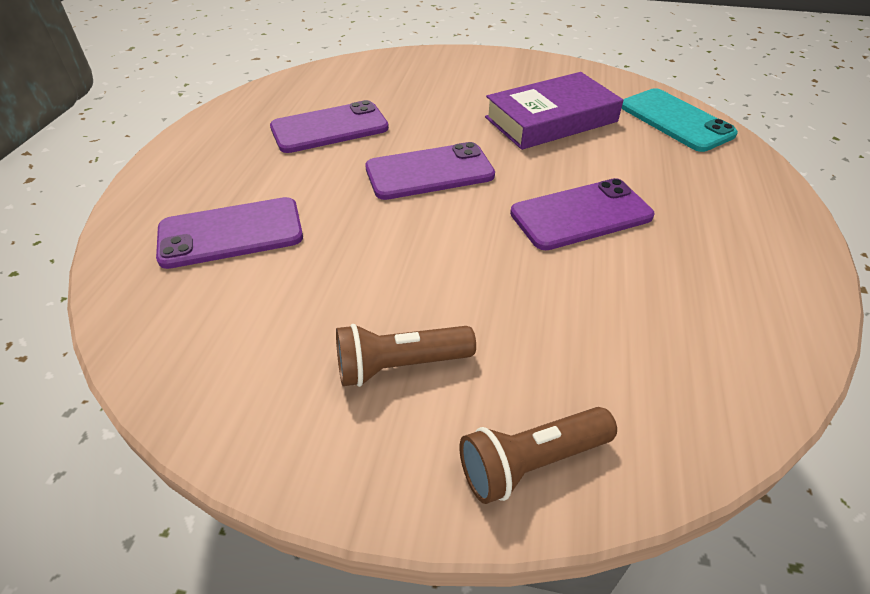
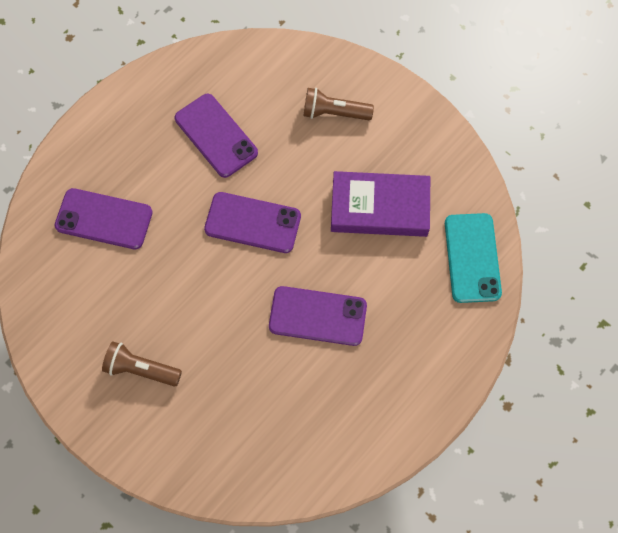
camera: 30 degrees right, 25 degrees up
(329, 128) = (216, 135): purple phone -> purple phone turned 45 degrees clockwise
(531, 462) = (165, 454): brown flashlight -> brown flashlight (334, 112)

